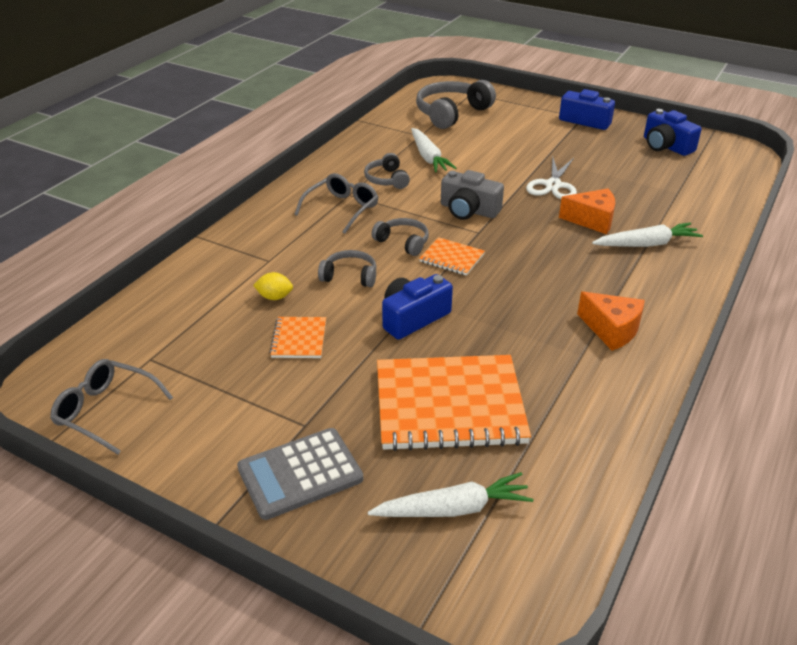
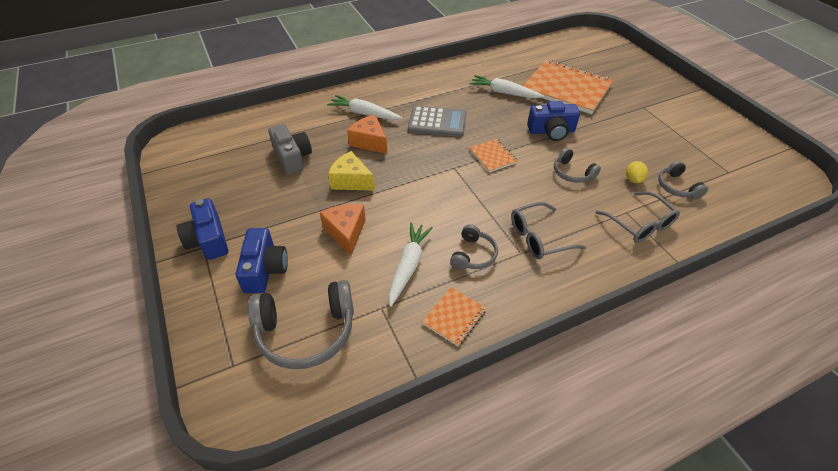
camera: 145 degrees left, 10 degrees up
(106, 411) = (755, 152): grey glasses -> grey glasses (640, 224)
(275, 297) = (633, 179): yellow lemon -> yellow lemon turned 60 degrees clockwise
(299, 339) = (628, 146): orange notebook -> orange notebook (454, 317)
(300, 473) = (653, 91): grey calculator -> grey calculator (437, 122)
(403, 242) = (515, 183): grey headphones -> grey headphones (677, 187)
(453, 509) = (594, 61): white carrot -> white carrot (504, 93)
(468, 210) = (440, 188): grey camera -> grey camera (292, 157)
(553, 185) = (351, 181): white scissors -> yellow cheese
(611, 330) = (452, 85): orange cheese -> orange cheese (346, 232)
(666, 146) = (210, 175): blue camera -> blue camera (265, 269)

